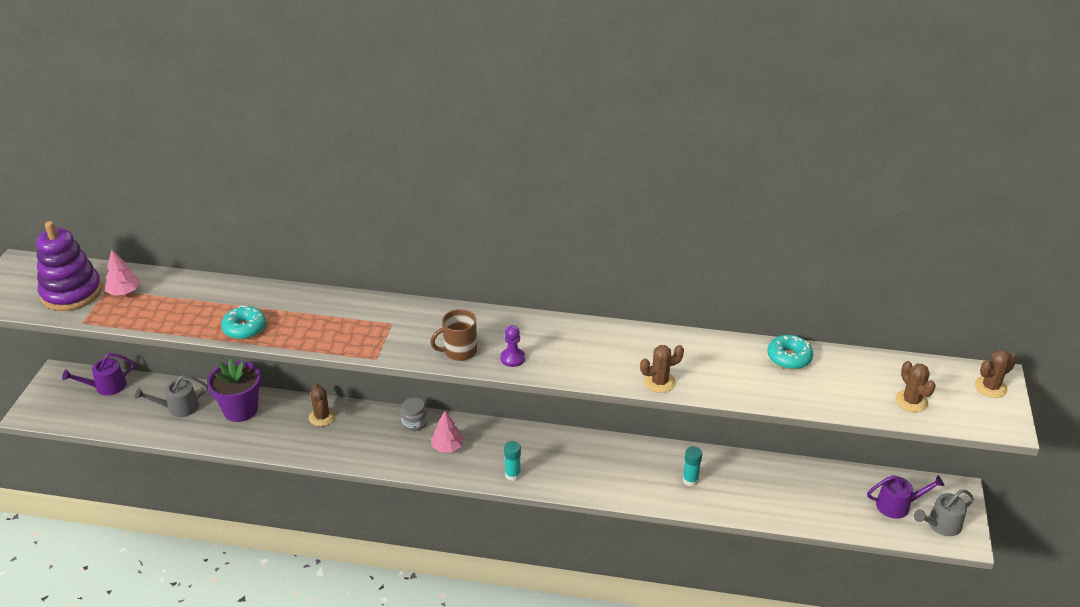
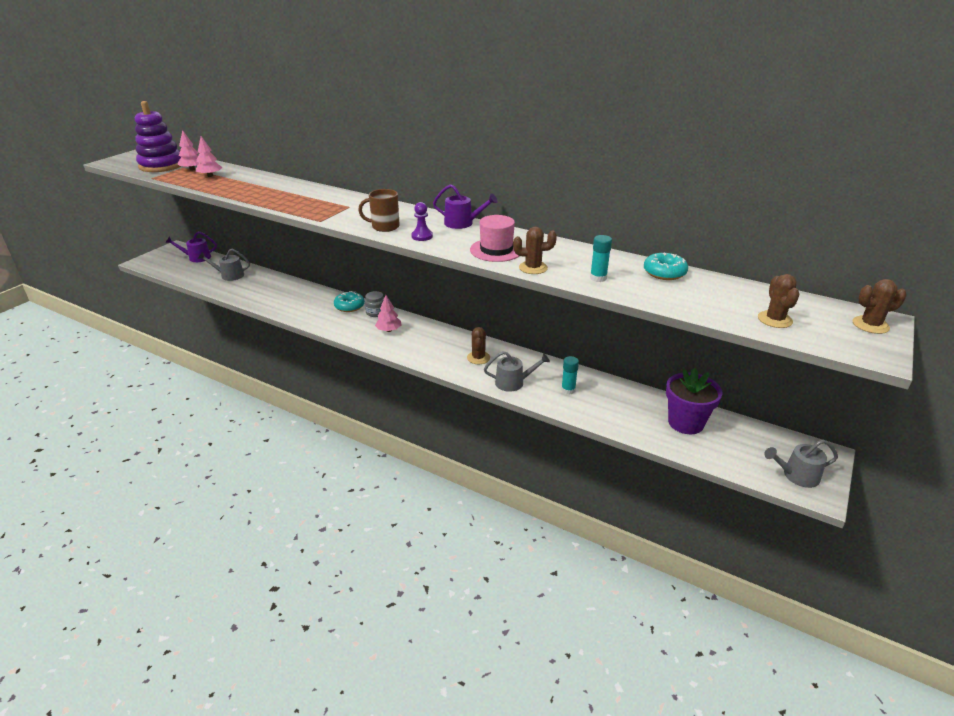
camera: 20 degrees right, 5 degrees down
(161, 300) = (210, 176): none -> pink tree
(240, 410) = (266, 284): purple flower pot -> purple flower pot (685, 423)
(244, 328) = (247, 194): turquoise donut -> turquoise donut (349, 306)
(322, 417) = (315, 297): brown cactus -> brown cactus (478, 358)
(512, 475) = (425, 356): turquoise glue stick -> turquoise glue stick (598, 278)
(606, 362) = (496, 250): none -> pink hat
(629, 486) = (513, 382): none -> grey watering can
(897, 505) = (756, 450): purple watering can -> purple watering can (462, 223)

